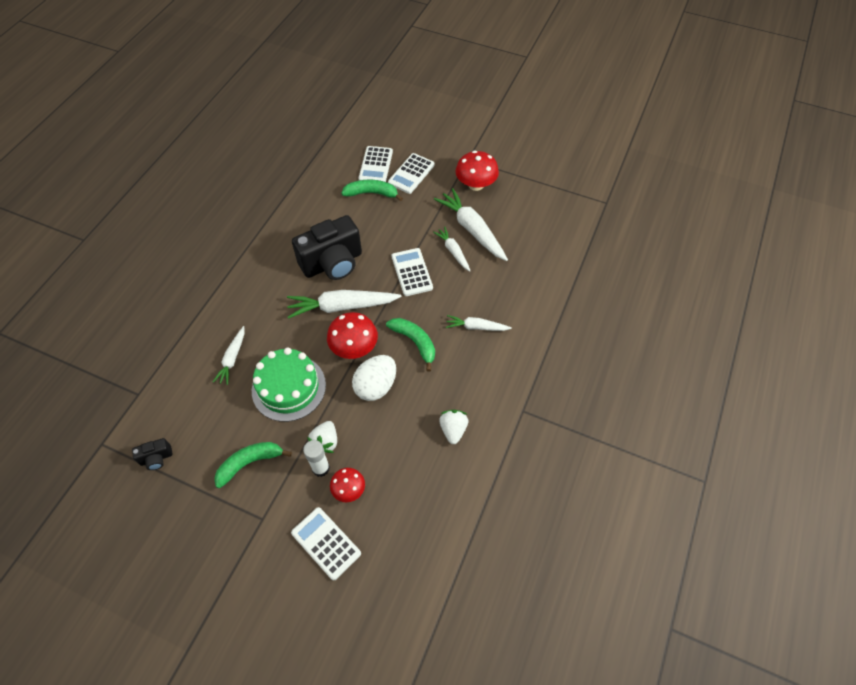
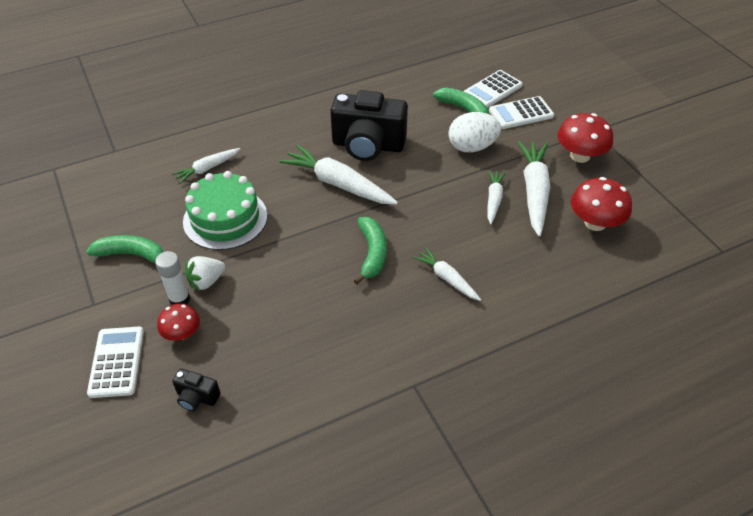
camera: 40 degrees right, 10 degrees down
(156, 458) = (75, 204): black camera -> black camera (197, 397)
(354, 347) = (313, 223): red mushroom -> red mushroom (595, 223)
(376, 386) = (297, 266): white egg -> white egg (472, 147)
(412, 272) = (433, 194): white calculator -> none
(453, 430) = (326, 352): white strawberry -> none

